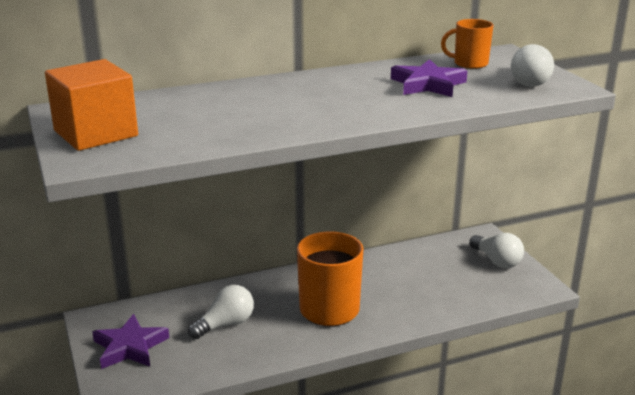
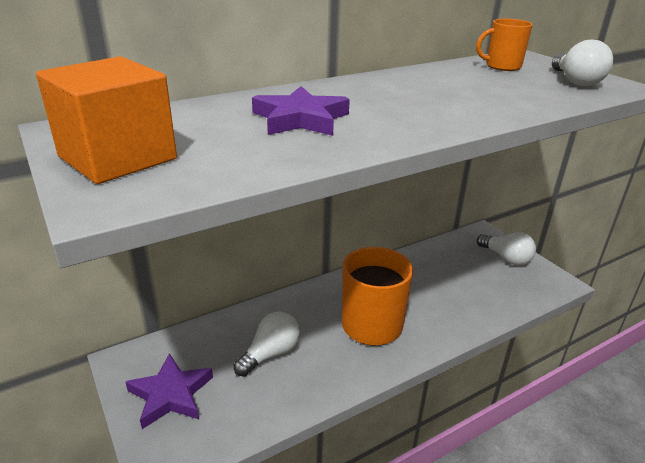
camera: 10 degrees left, 5 degrees up
(428, 84) = (480, 87): purple star -> purple star (300, 119)

